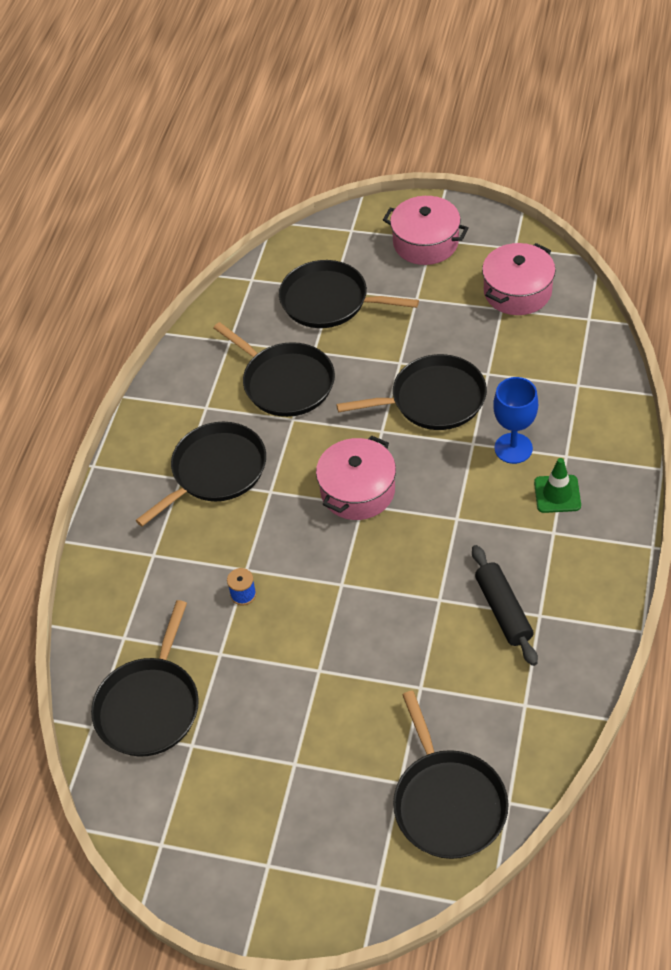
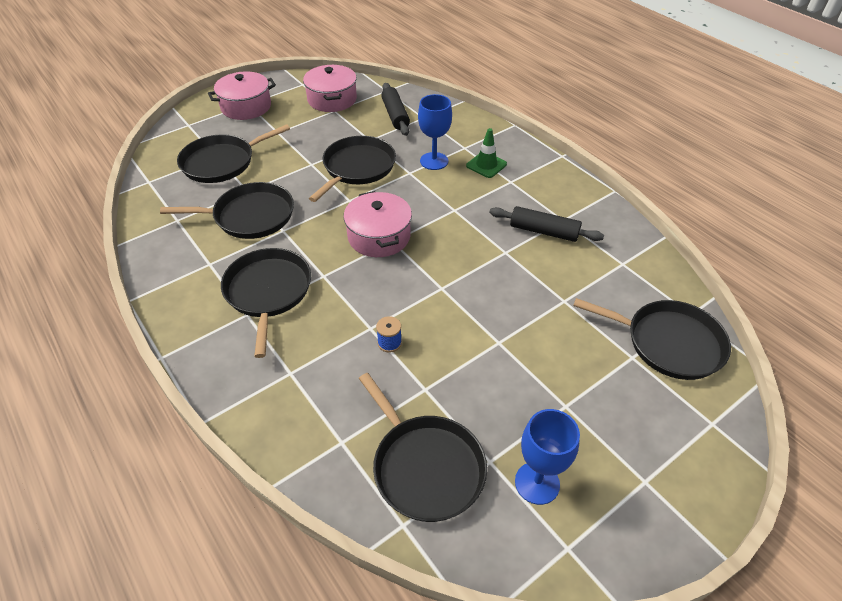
camera: 55 degrees left, 5 degrees down
(200, 789) = (537, 483): none -> blue goblet
(552, 360) = (395, 115): none -> black rolling pin

